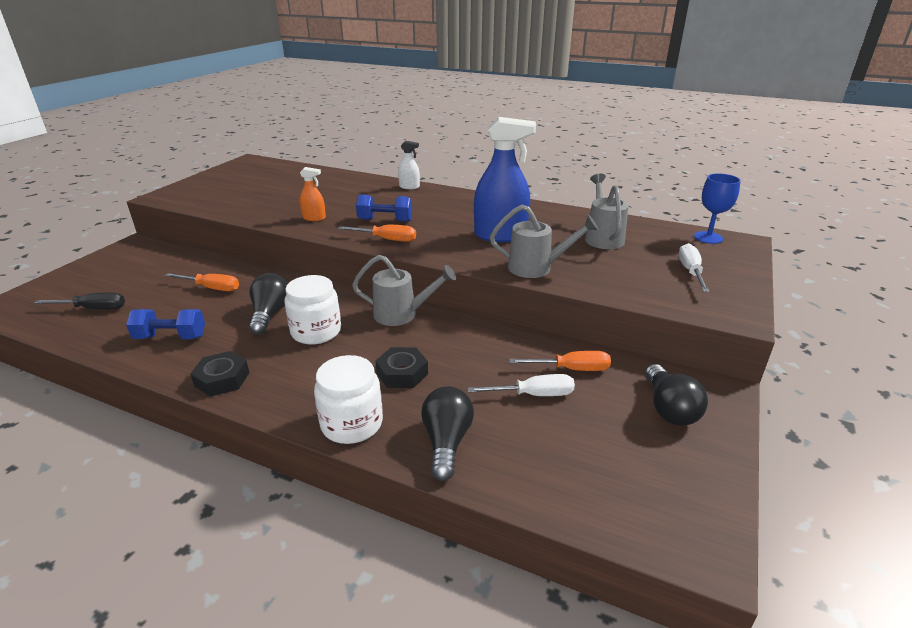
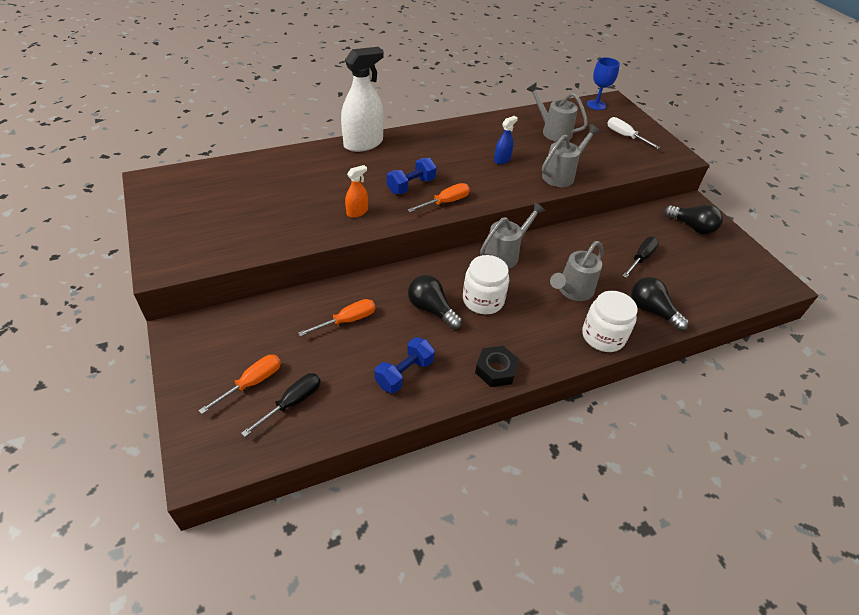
camera: 50 degrees left, 15 degrees up
(402, 373) = (572, 291): black nut -> grey watering can
(409, 187) = (363, 143): white spray bottle -> white spray bottle, size x2.09
(500, 235) = (502, 160): blue spray bottle -> blue spray bottle, size x0.48
(534, 394) = (641, 258): white screwdriver -> black screwdriver
(571, 369) = (632, 232): orange screwdriver -> orange screwdriver (252, 383)

